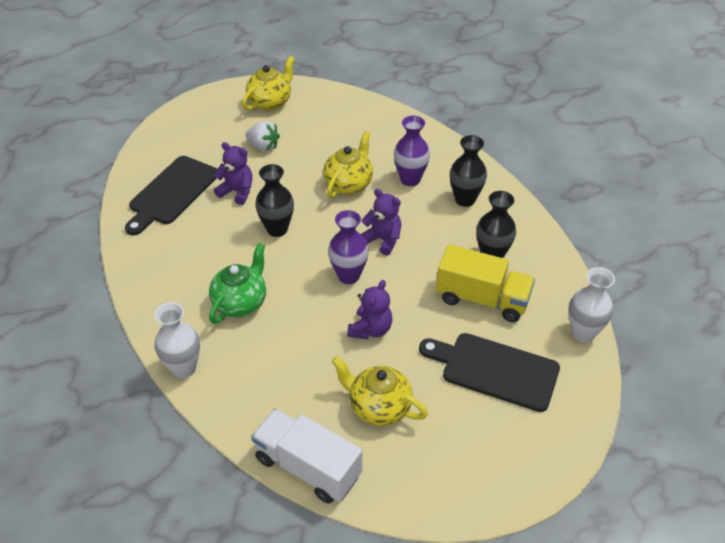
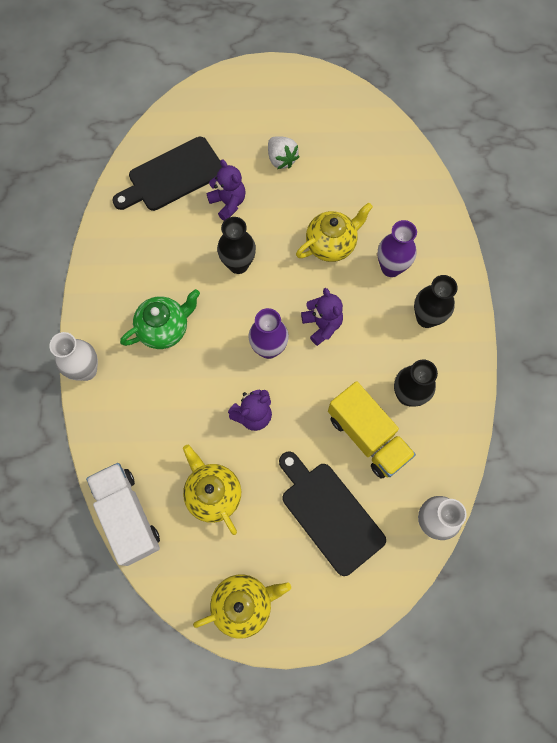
camera: 30 degrees right, 25 degrees up
(270, 102) = (319, 105): yellow teapot -> yellow teapot (243, 604)

